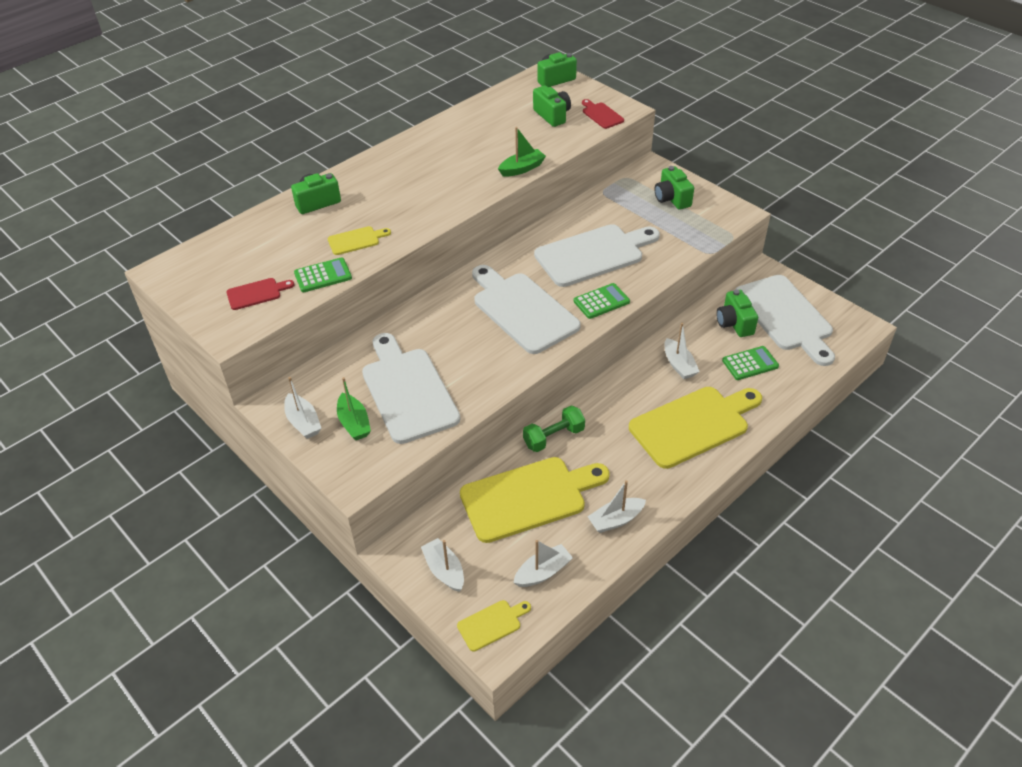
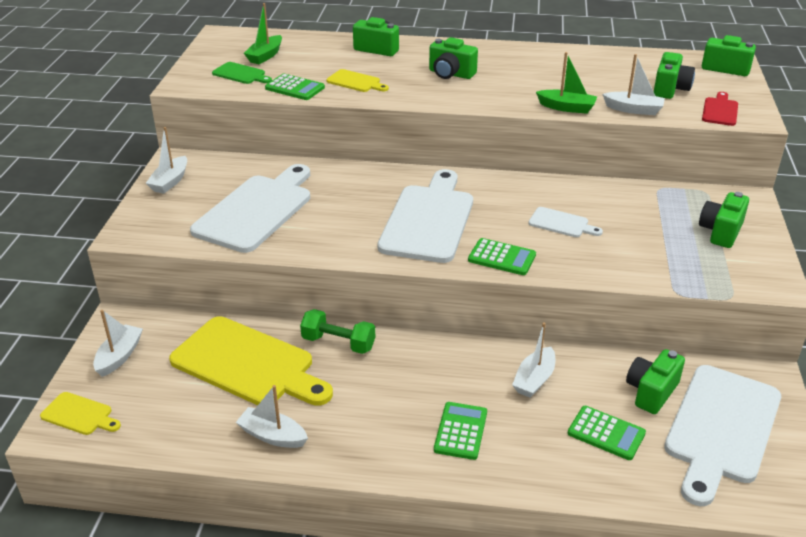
camera: 50 degrees right, 10 degrees down
(256, 293) = (241, 74): red cutting board -> green cutting board
(354, 423) = (192, 203): green boat -> green boat (265, 56)
(407, 190) = (450, 74): none -> green camera
(543, 572) = (165, 417): white boat -> white boat (633, 109)
(593, 254) = (561, 223): white cutting board -> white cutting board, size x0.45
(693, 425) = (460, 431): yellow cutting board -> green calculator

